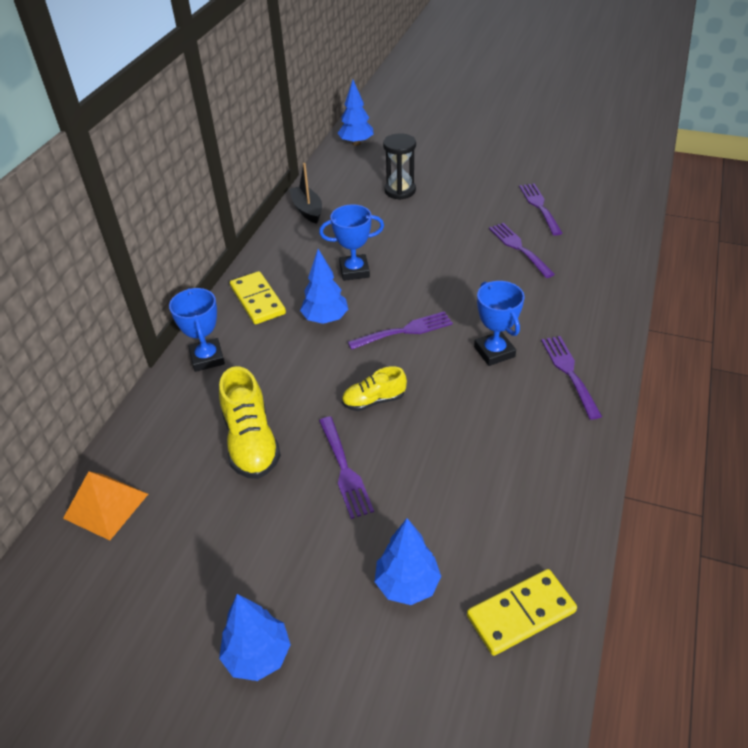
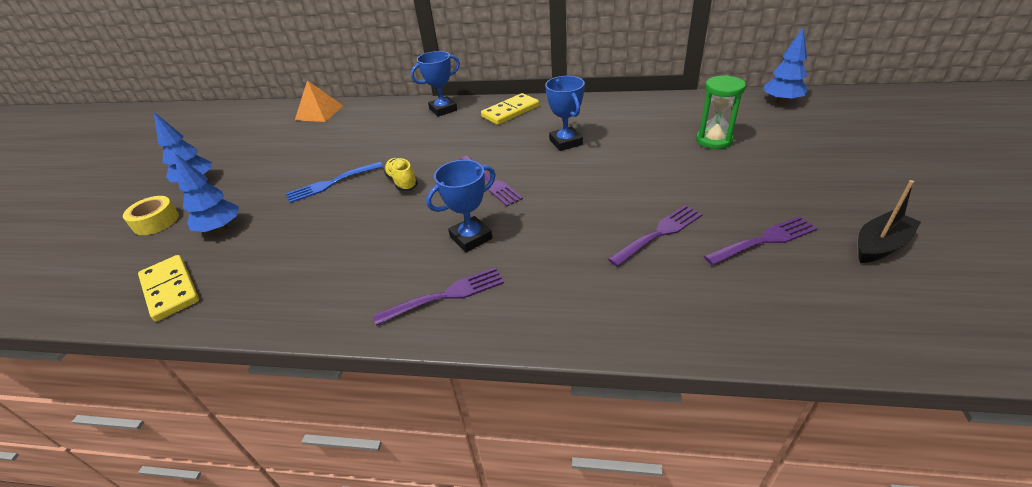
camera: 80 degrees right, 5 degrees down
(251, 442) = (363, 143): yellow shoe -> none
(307, 210) = (643, 104): black boat -> black boat (880, 245)
(325, 319) = (496, 142): blue tree -> none
(344, 469) = (332, 183): purple fork -> blue fork
(357, 686) = (156, 222): none -> yellow tape
(400, 191) = (714, 140): black hourglass -> green hourglass

